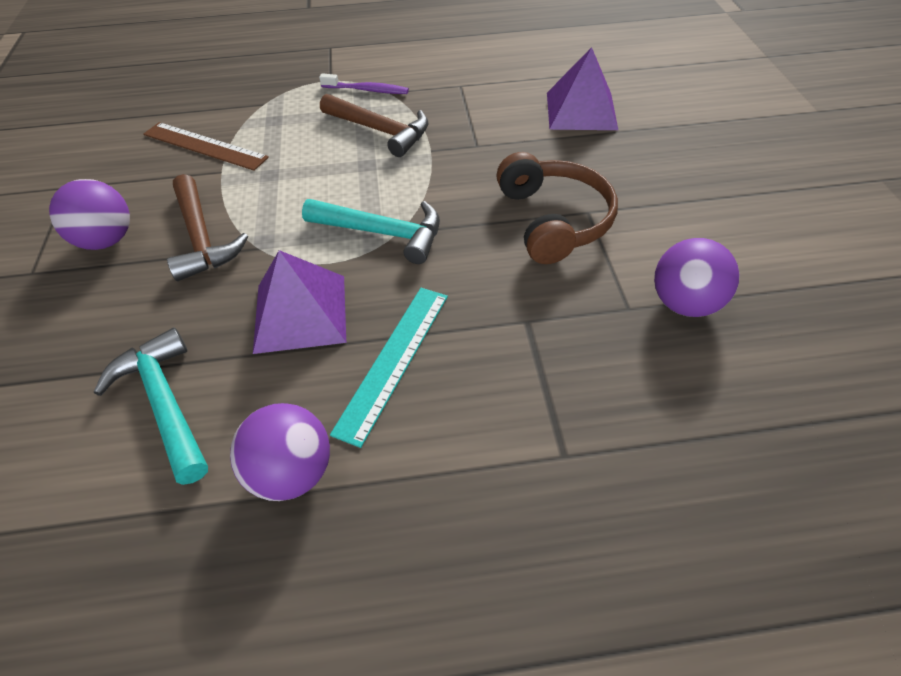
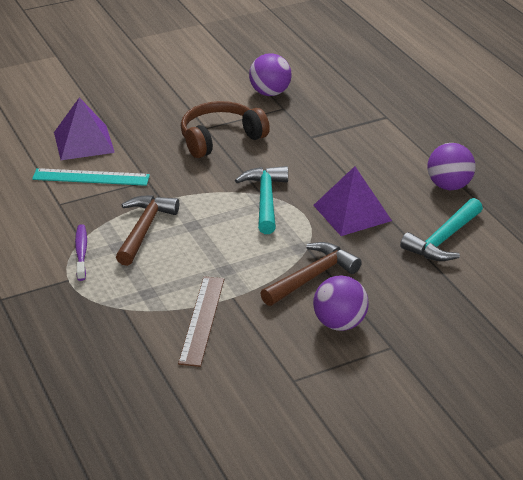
camera: 110 degrees left, 15 degrees down
(394, 360) = (365, 172): turquoise ruler -> turquoise ruler (91, 177)

